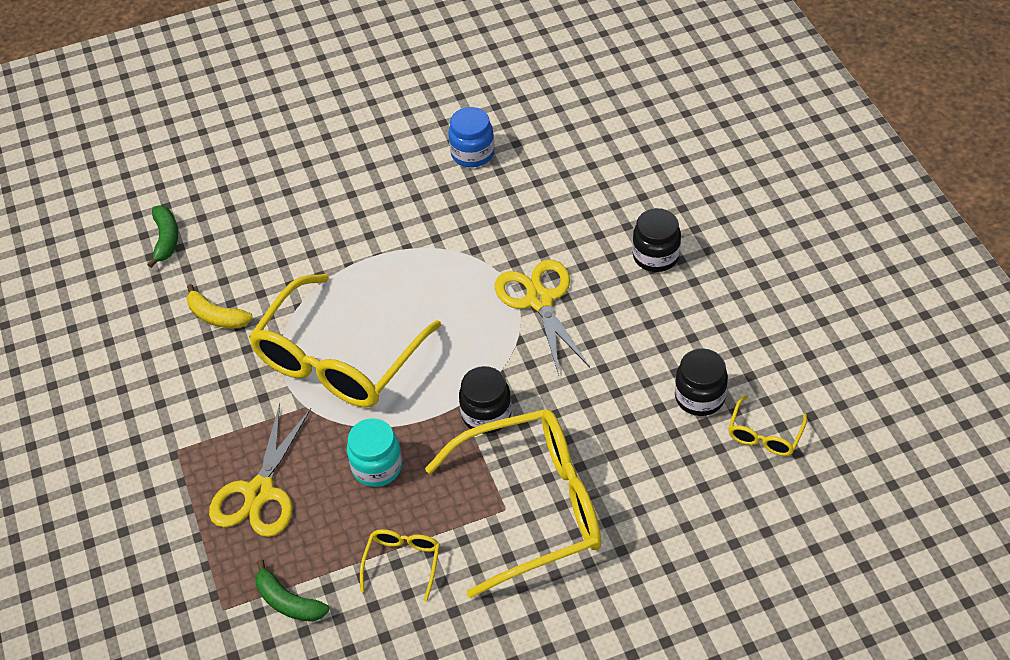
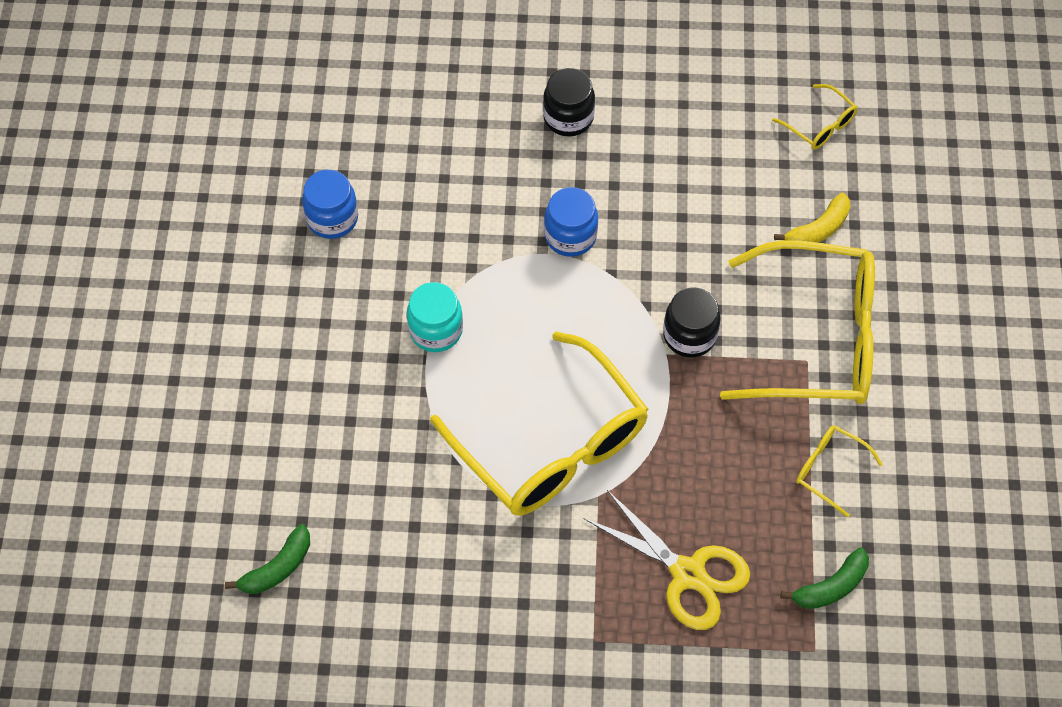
camera: 70 degrees left, 10 degrees up
(166, 239) = (277, 568): green banana -> green banana turned 120 degrees clockwise
(217, 316) = (427, 546): yellow banana -> yellow banana (818, 229)
(377, 467) = (706, 454): turquoise jar -> turquoise jar (436, 330)
(531, 507) = (815, 338): yellow glasses -> yellow glasses turned 90 degrees clockwise
(539, 300) = (570, 236): yellow scissors -> blue jar
(699, 397) = (755, 155): black jar -> none

